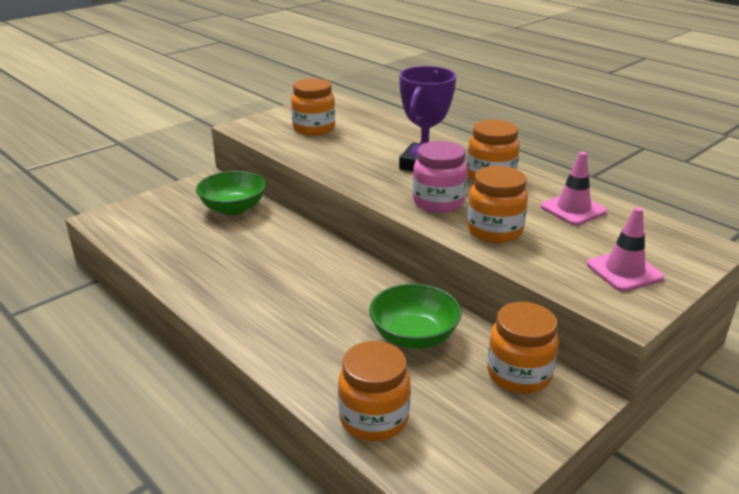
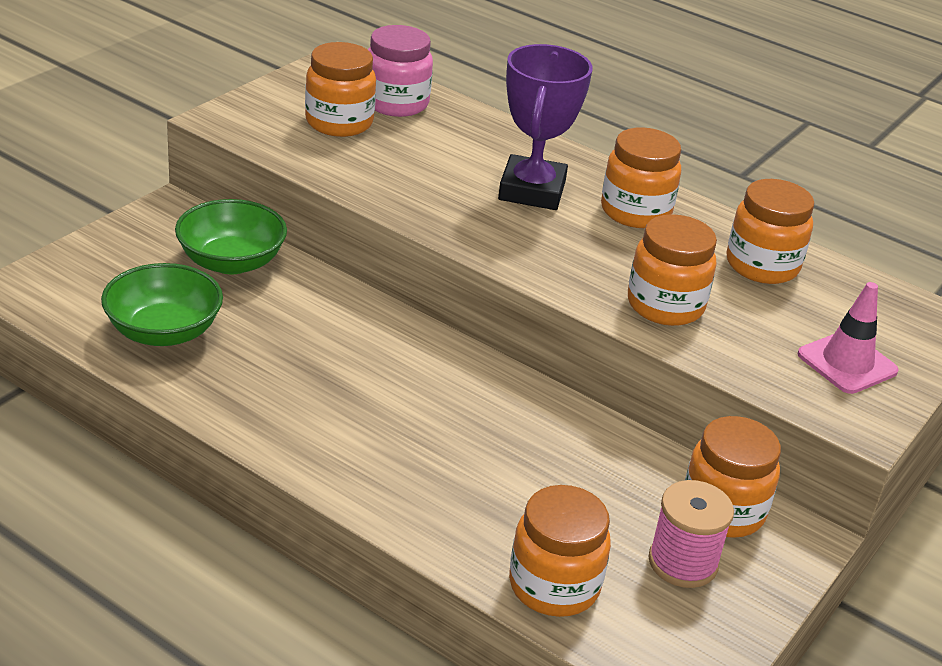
camera: 15 degrees left, 5 degrees up
(414, 336) = (571, 464): green bowl -> green bowl (164, 331)
(438, 202) = (573, 259): pink jar -> pink jar (396, 103)
(478, 409) = (683, 562): none -> pink spool
(573, 209) = (762, 266): pink traffic cone -> orange jar

